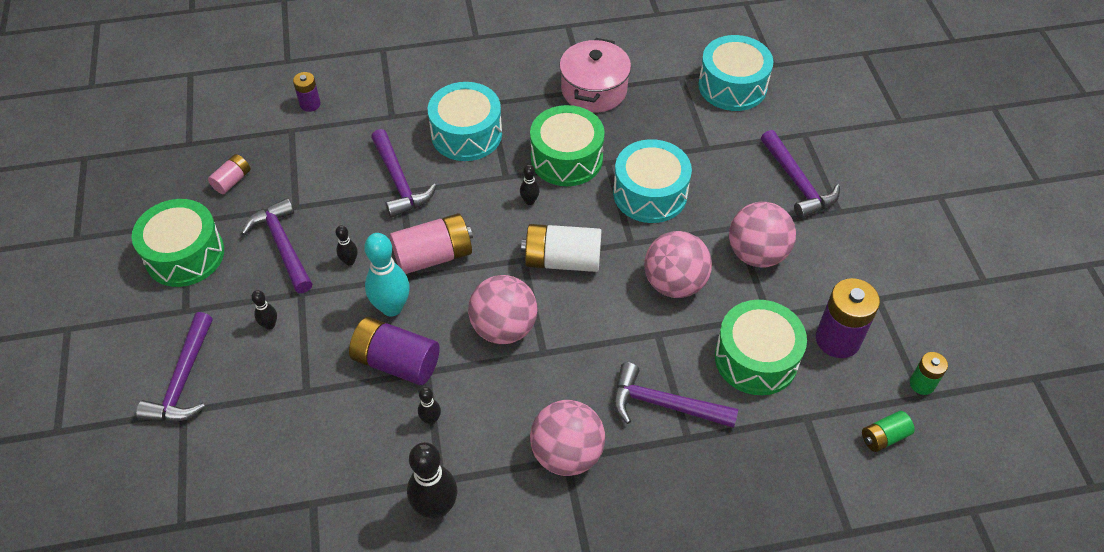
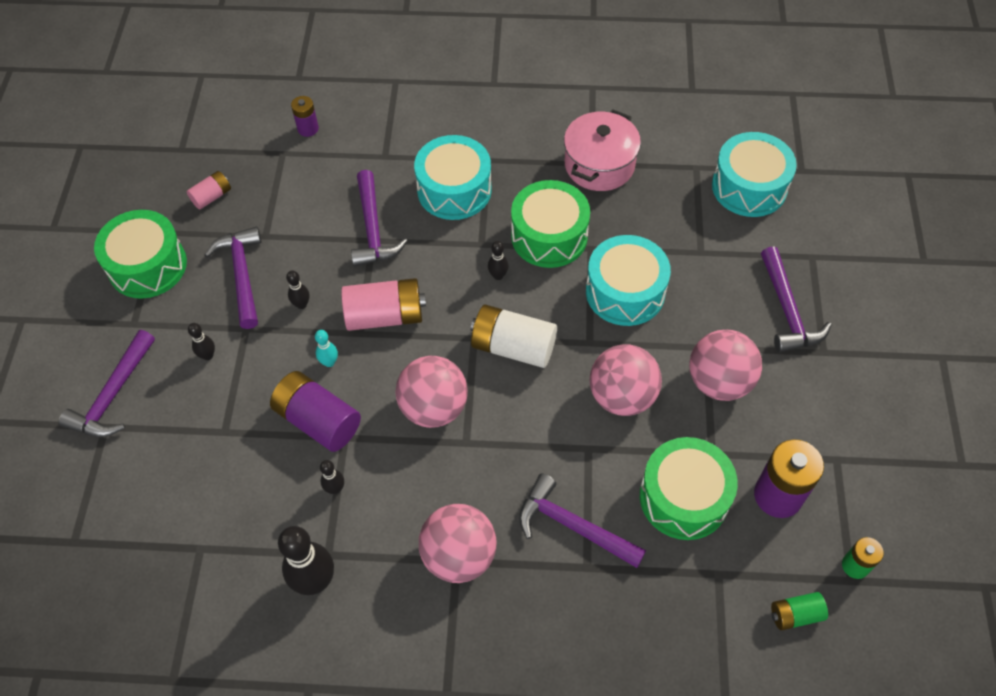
camera: 15 degrees right, 5 degrees up
(392, 307) = (329, 362): turquoise bowling pin -> turquoise bowling pin, size x0.49

